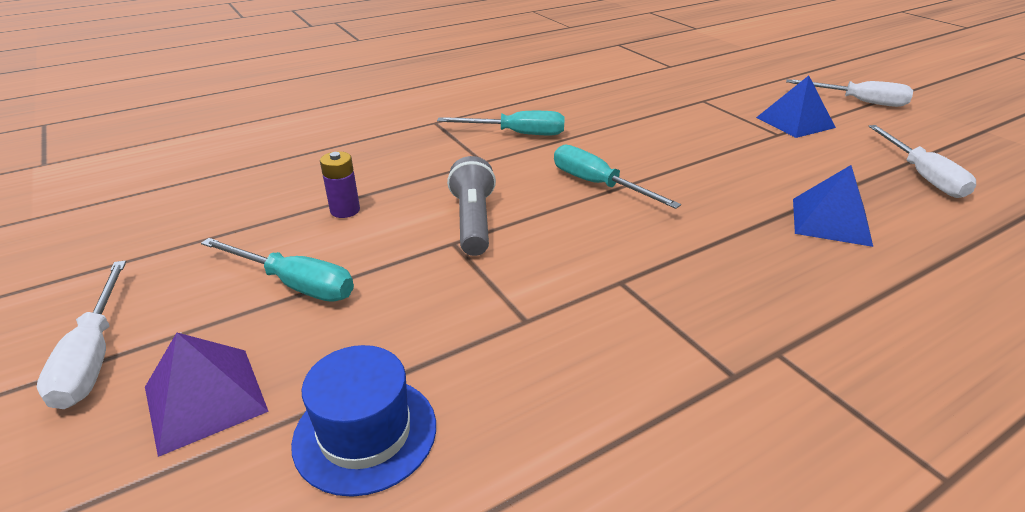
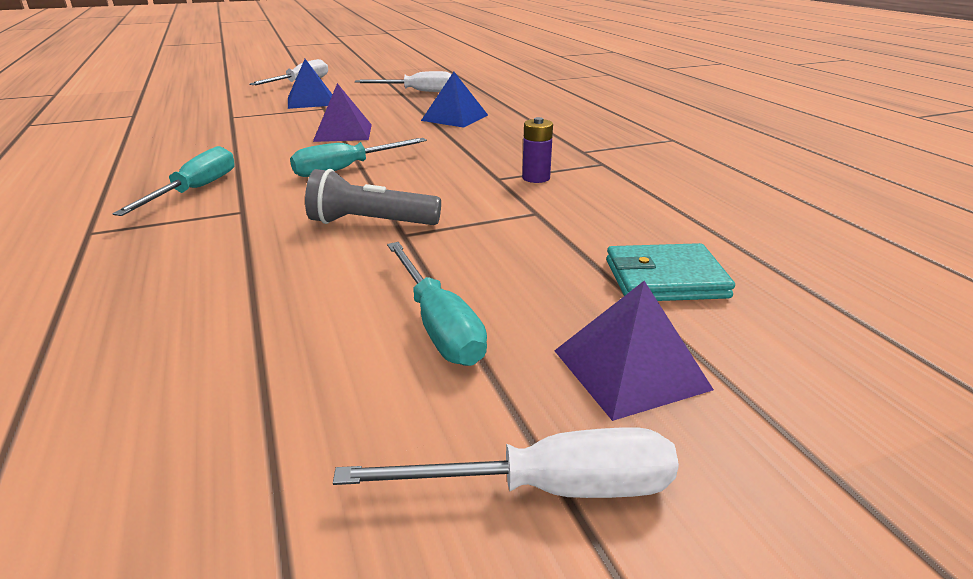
camera: 80 degrees left, 5 degrees down
(295, 284) = (438, 325): turquoise screwdriver -> turquoise screwdriver turned 120 degrees clockwise
(345, 210) = (283, 296): purple battery -> purple battery (536, 178)
(365, 433) = (665, 279): blue hat -> turquoise wallet
(703, 161) = (343, 132): none -> purple pyramid

